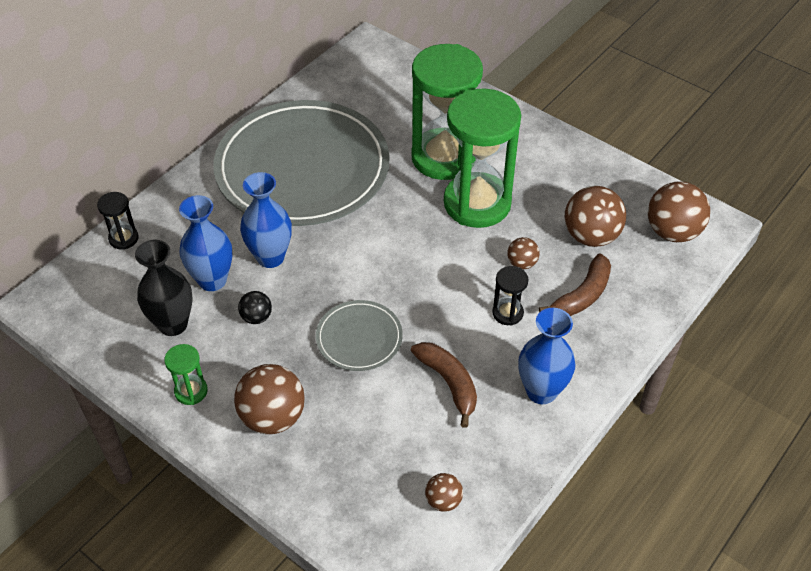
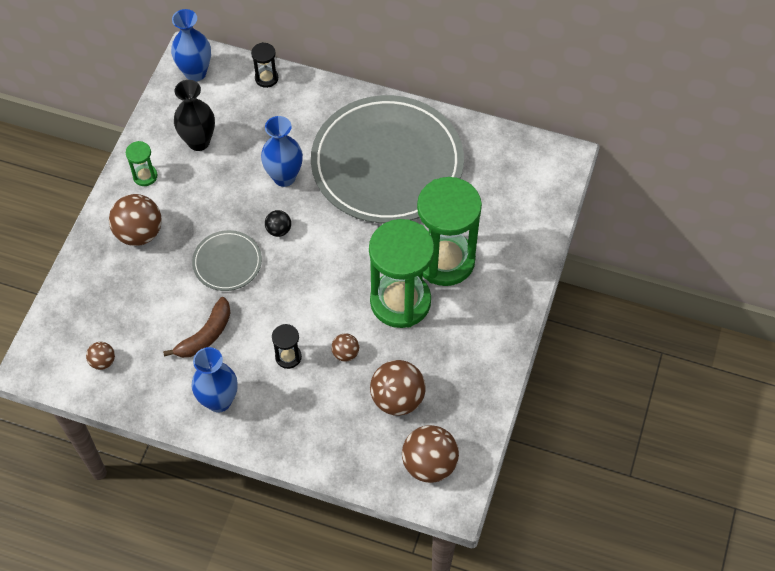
camera: 70 degrees right, 10 degrees up
(212, 280) = (248, 149): blue vase -> blue vase (195, 73)
(256, 317) = (223, 190): black ball -> black ball (279, 230)
(582, 295) = (328, 407): brown banana -> none

